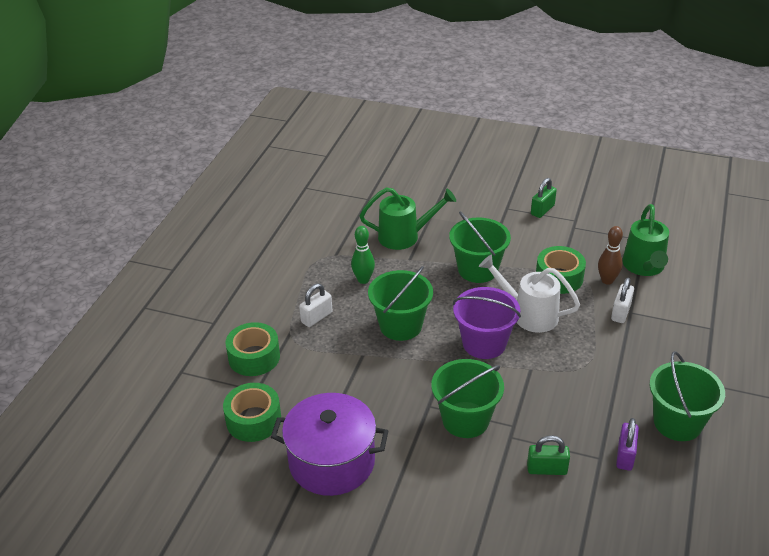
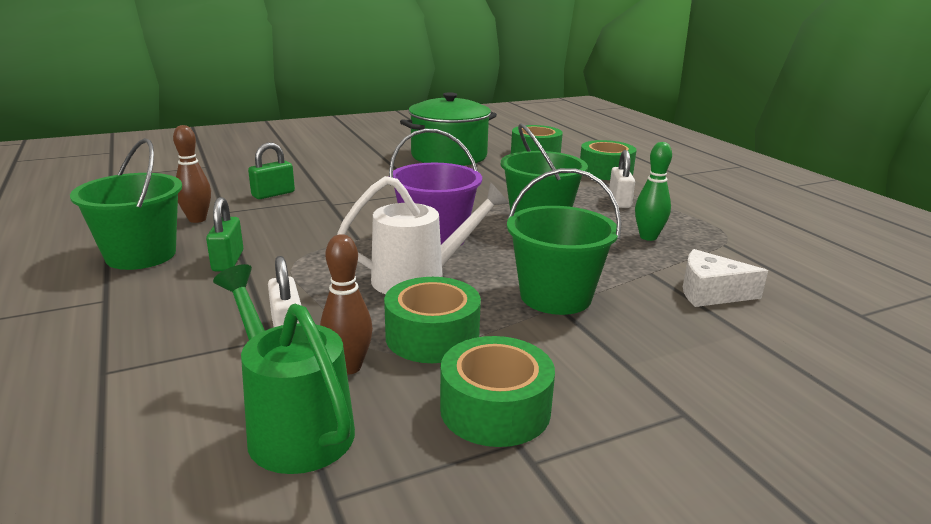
camera: 135 degrees right, 15 degrees down
(332, 462) = (449, 156): purple pot -> green pot
(405, 236) = (710, 293): green watering can -> white cheese
(465, 420) = (380, 195): green bucket -> none
(542, 210) = (623, 448): green padlock -> green padlock (228, 261)
(568, 239) = (495, 409): none -> green tape
(625, 455) = (197, 219): purple padlock -> brown bowling pin

